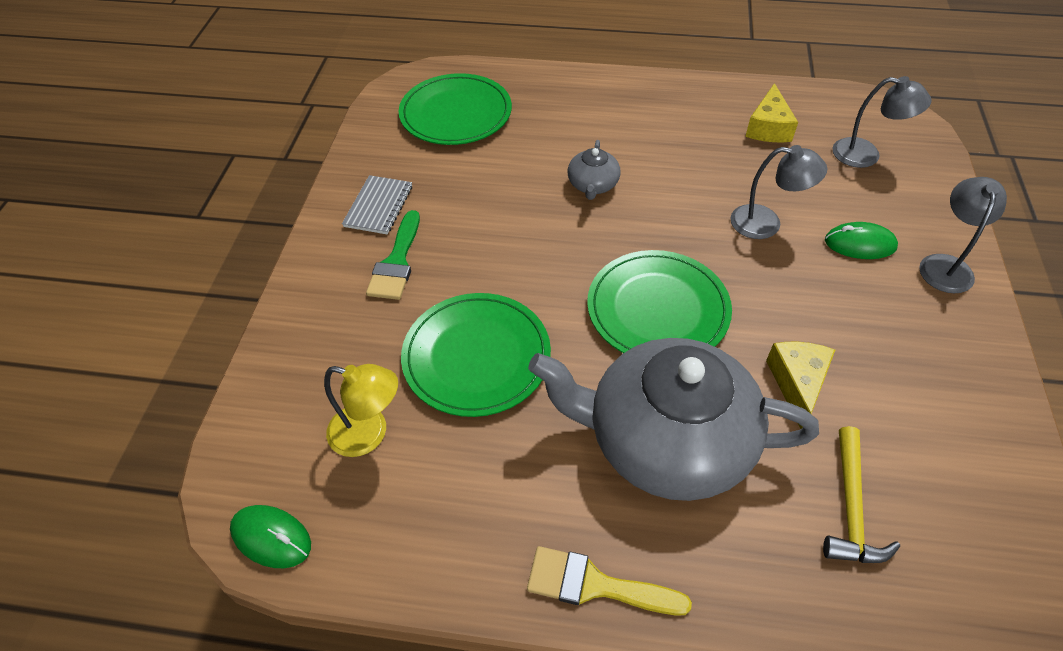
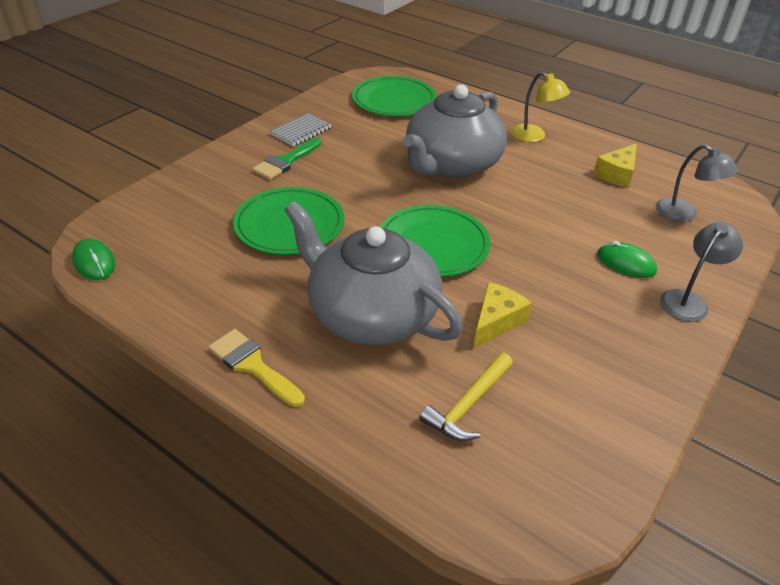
camera: 25 degrees right, 10 degrees down
(369, 434) = (191, 237): yellow lamp -> yellow lamp (534, 136)
(593, 185) = (451, 164): grey teapot -> grey teapot, size x2.40
(766, 223) = (561, 226): grey lamp -> none

